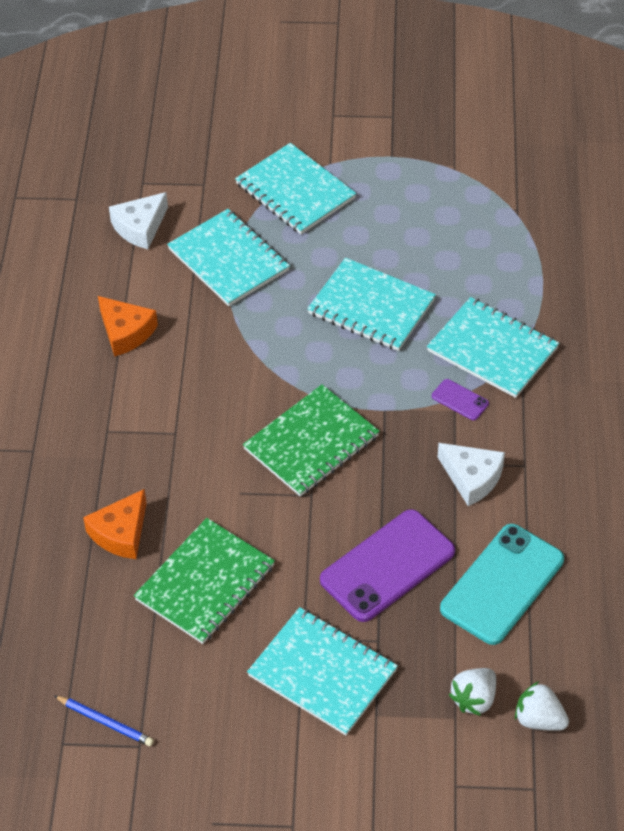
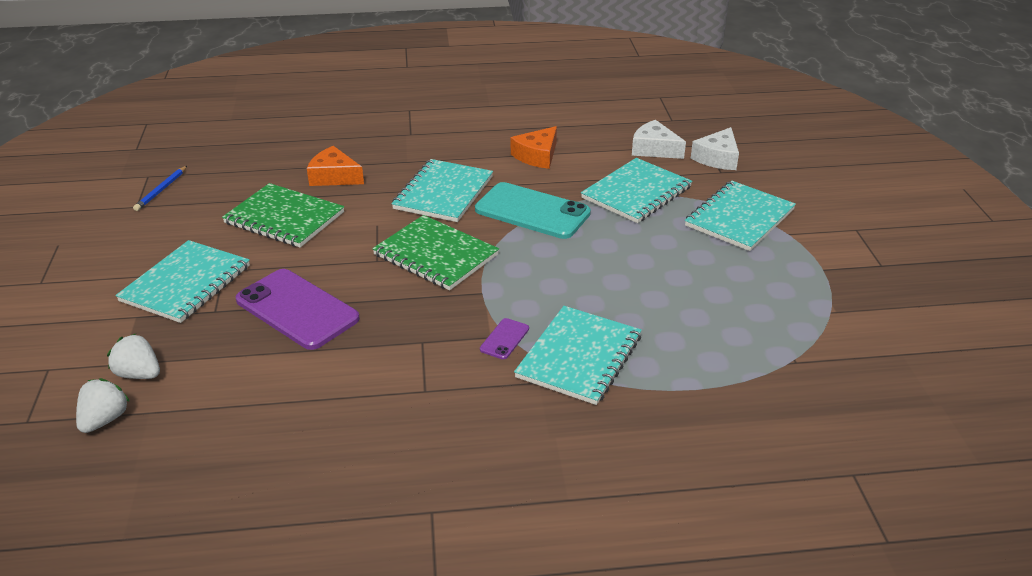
camera: 80 degrees right, 15 degrees down
(371, 307) = (610, 274): turquoise notebook -> turquoise notebook (443, 193)
(472, 478) = (404, 354): white cheese -> white cheese (717, 158)
(502, 584) = (271, 384): turquoise phone -> turquoise phone (532, 211)

